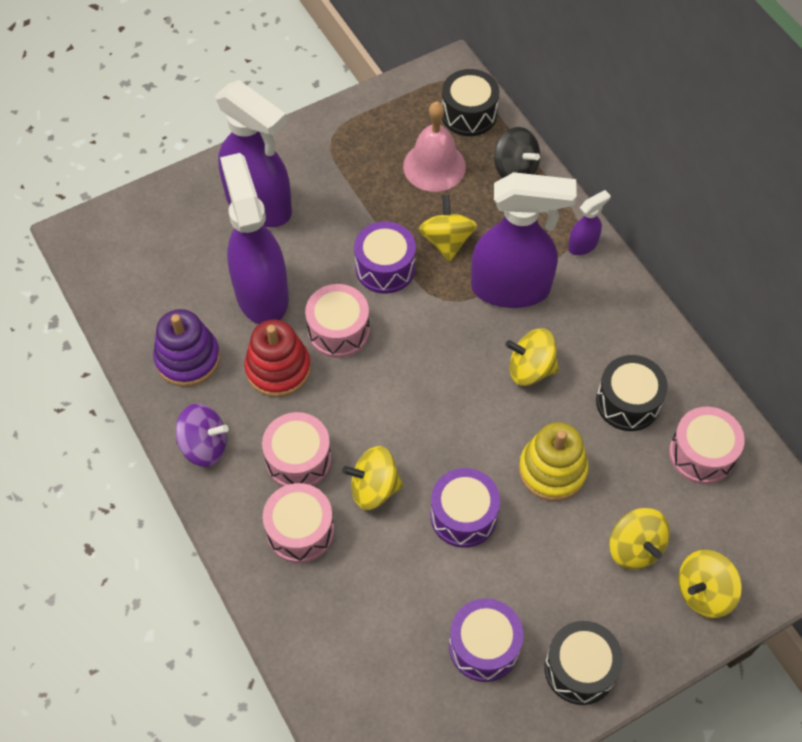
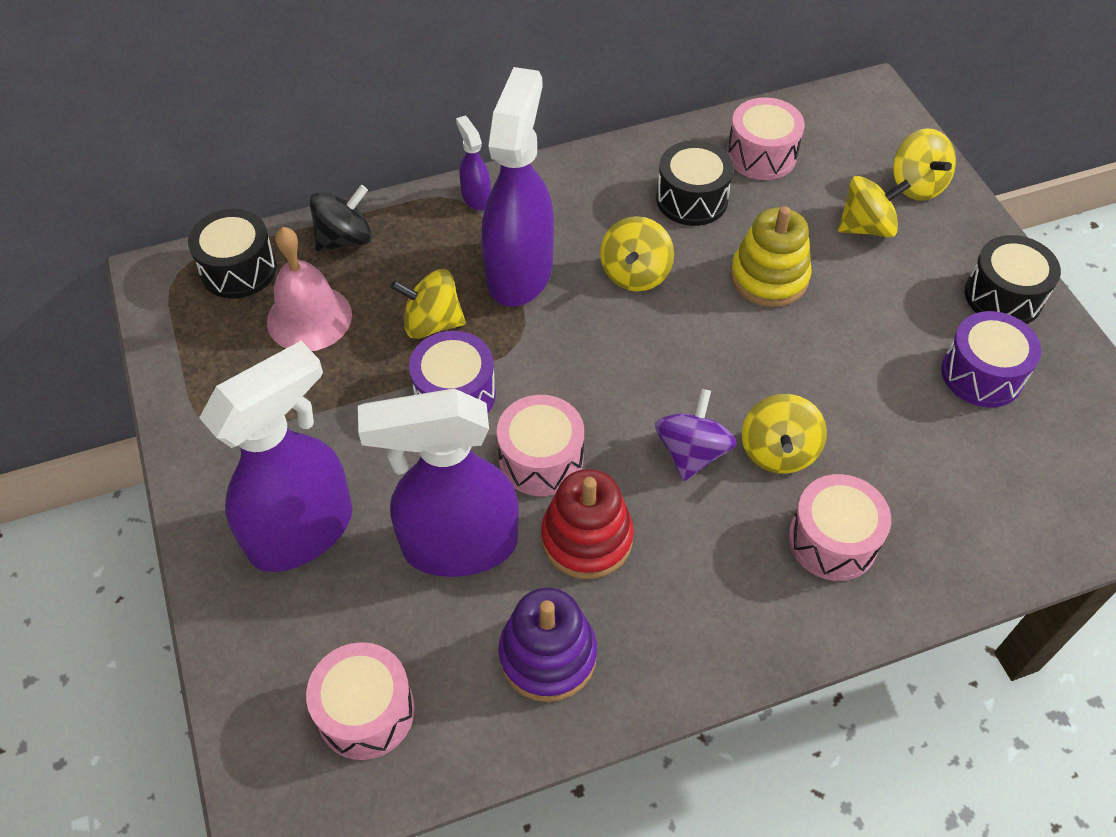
camera: 80 degrees left, 5 degrees down
(204, 446) = (696, 646): purple spinning top -> purple spinning top (691, 452)
(298, 459) = (730, 530): pink drum -> pink drum (366, 711)
(463, 516) = (821, 367): purple drum -> none

